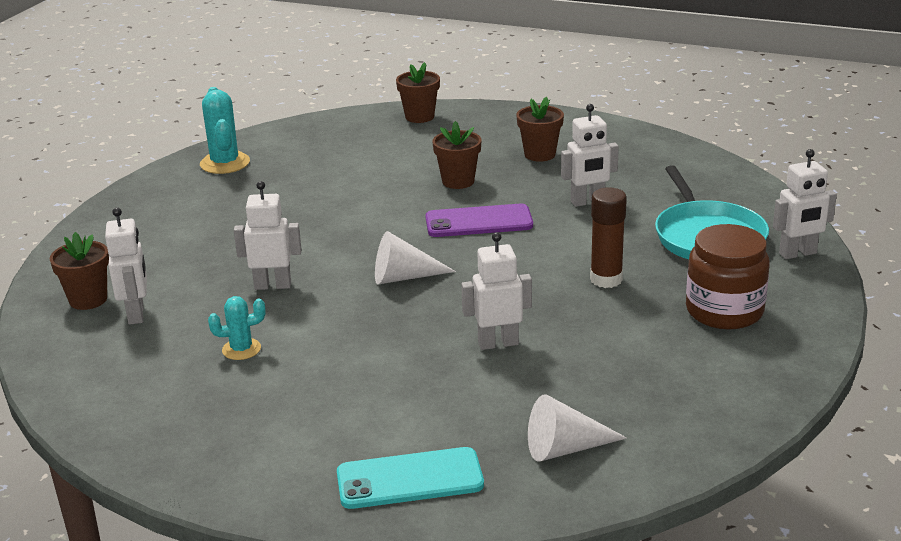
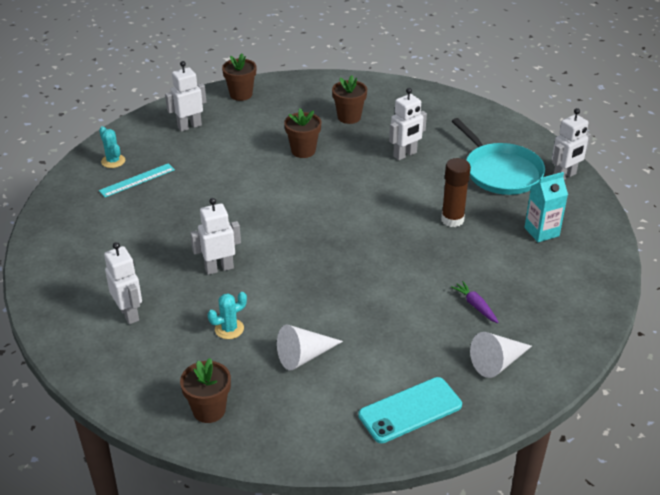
camera: 20 degrees left, 10 degrees up
(88, 299) = (82, 308): brown flower pot -> brown flower pot (209, 410)
(225, 163) = (113, 161): turquoise cactus -> turquoise cactus, size x0.60
(239, 185) = (137, 180): none -> turquoise ruler
(404, 277) = (311, 243): white cone -> white cone (304, 356)
(479, 222) = (338, 185): purple phone -> none
(498, 343) = (408, 287): white robot -> white robot (189, 126)
(576, 379) = (475, 306): none -> purple carrot
(724, 311) = (541, 232): brown jar -> turquoise carton

